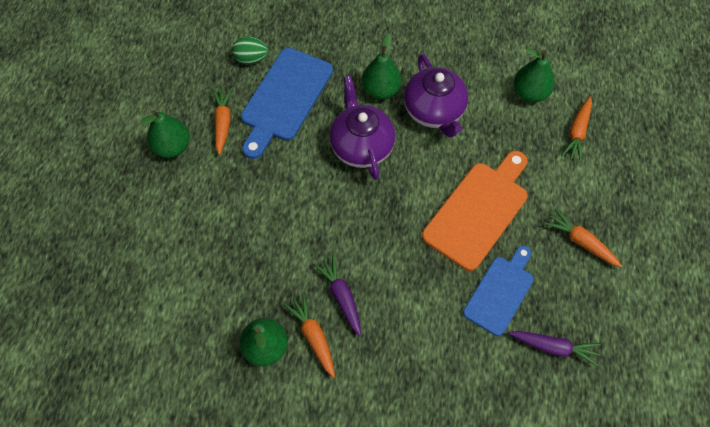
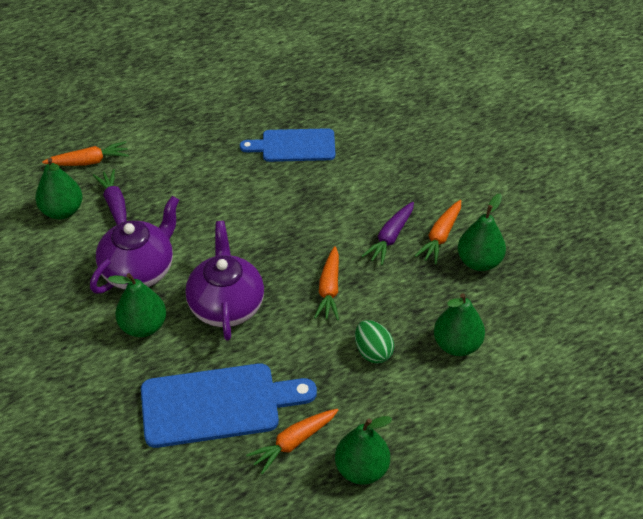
camera: 125 degrees left, 15 degrees down
(208, 270) = (457, 345): none -> green pear
(251, 59) = (186, 473): green egg -> green egg (373, 352)
(361, 146) = (226, 305): purple teapot -> purple teapot turned 135 degrees clockwise
(478, 211) = (228, 190): orange cutting board -> none
(553, 347) = (313, 101): purple carrot -> purple carrot (115, 205)
(581, 242) = (205, 119): orange carrot -> orange carrot (329, 289)

